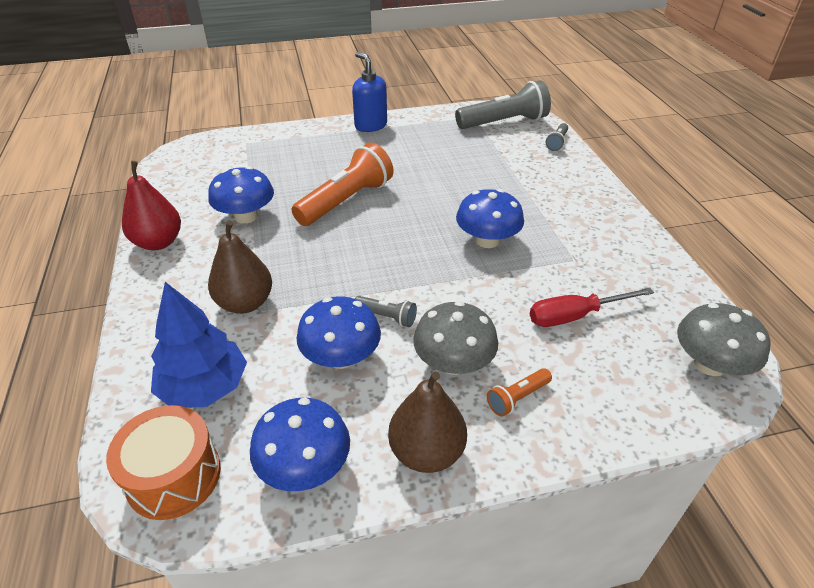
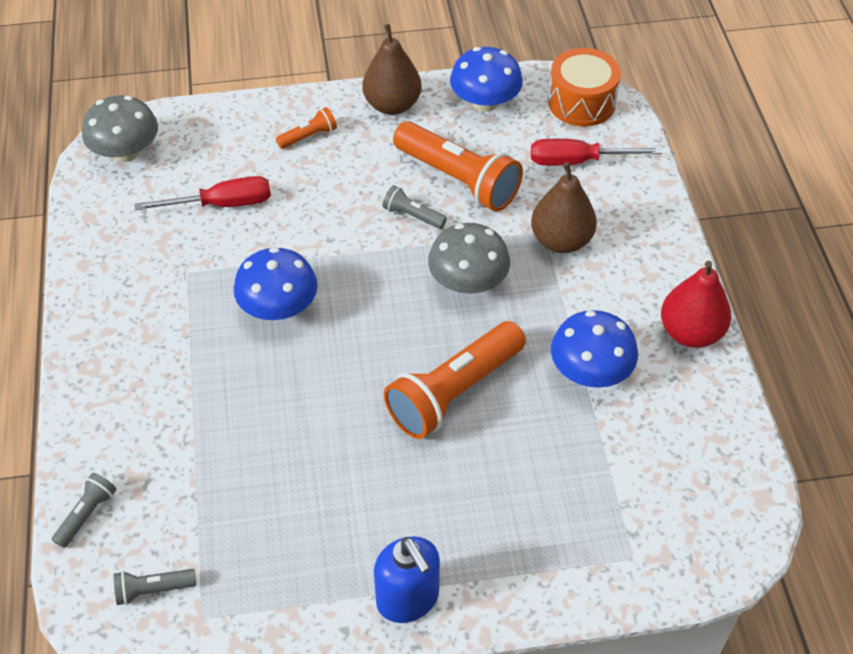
camera: 175 degrees left, 10 degrees up
(204, 387) = (578, 161): blue tree -> red screwdriver
(341, 357) = (458, 179): blue mushroom -> orange flashlight
(453, 363) = (356, 168): grey mushroom -> grey mushroom (468, 282)
(504, 122) = (153, 590): grey flashlight -> grey flashlight, size x0.46

